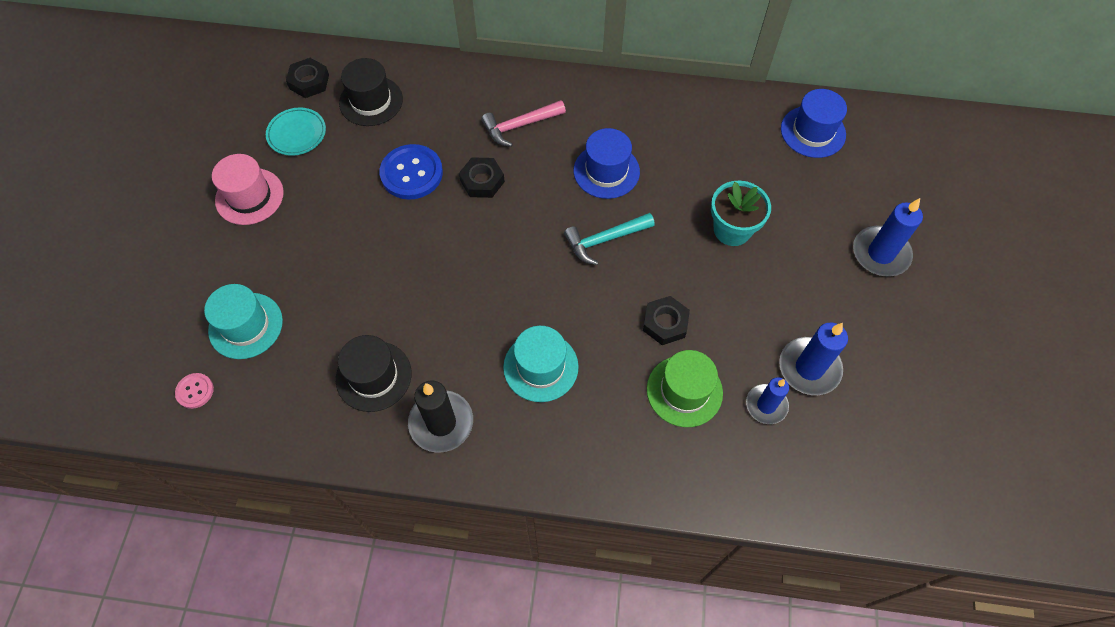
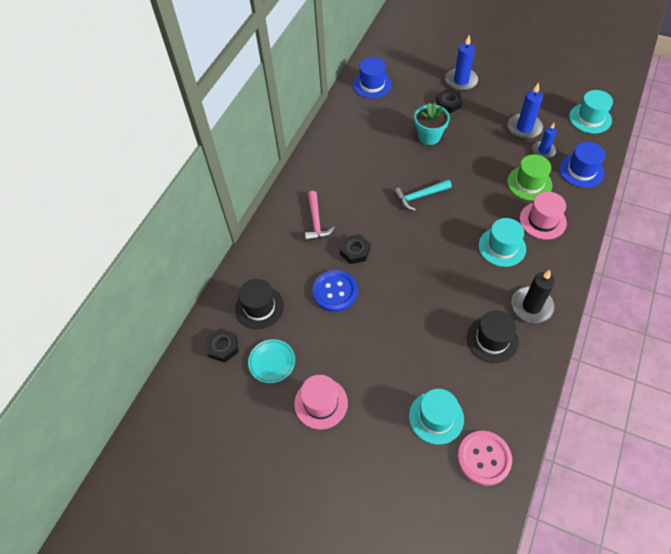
camera: 70 degrees left, 5 degrees down
(195, 391) = (484, 458): pink button -> pink button, size x1.95
(605, 240) = (420, 196): turquoise hammer -> turquoise hammer turned 75 degrees clockwise
(606, 171) = (368, 184): blue hat -> blue hat (581, 170)
(611, 420) = (542, 220): none -> pink hat
(665, 323) = (484, 181): black nut -> black nut (448, 103)
(881, 478) = (590, 118): none -> turquoise hat

